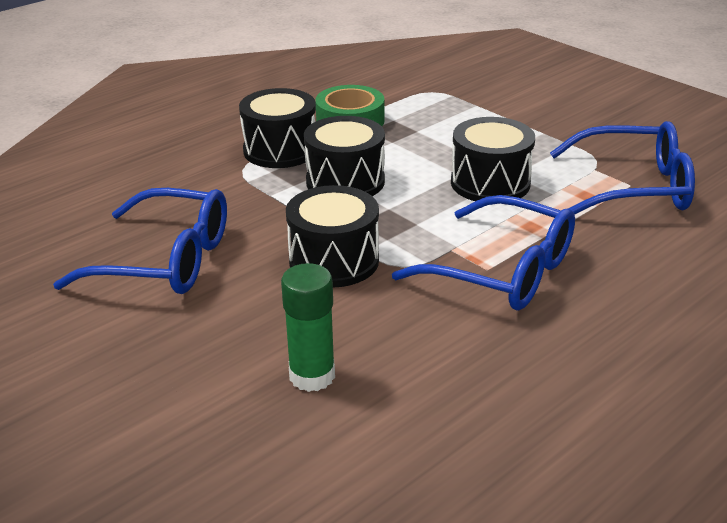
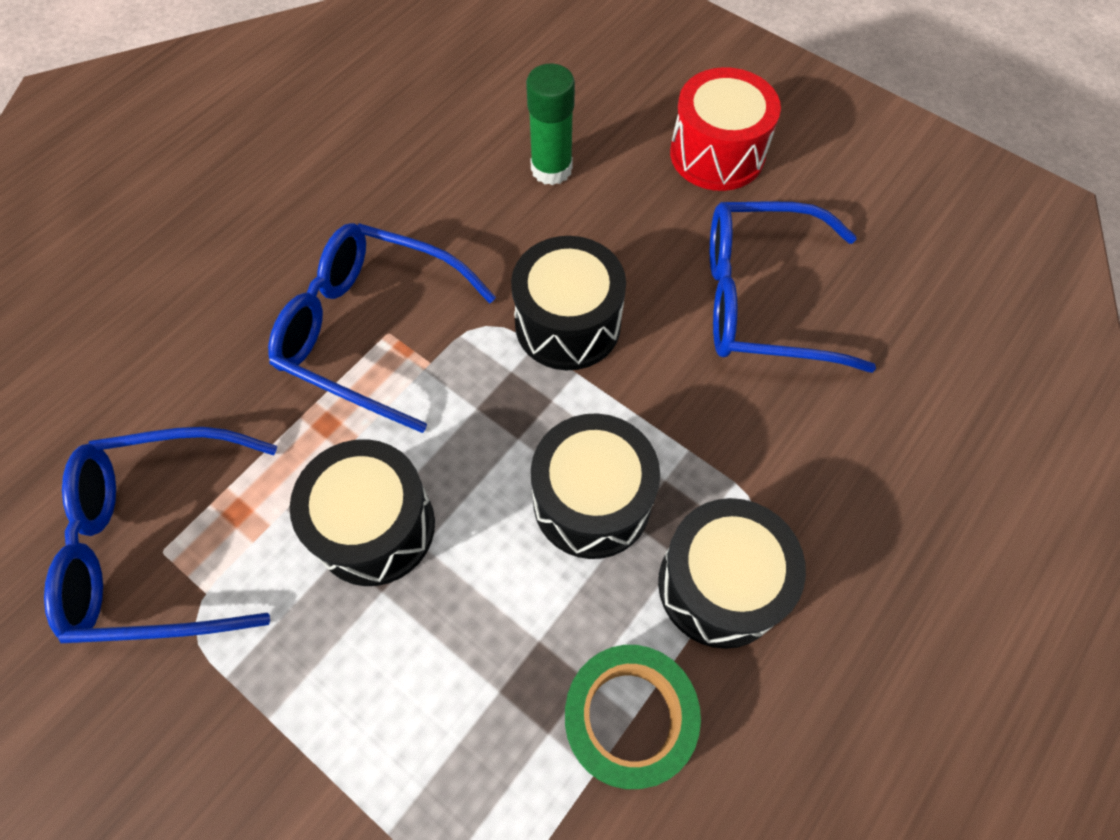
camera: 170 degrees right, 30 degrees up
(127, 371) = (717, 154): none -> red drum

